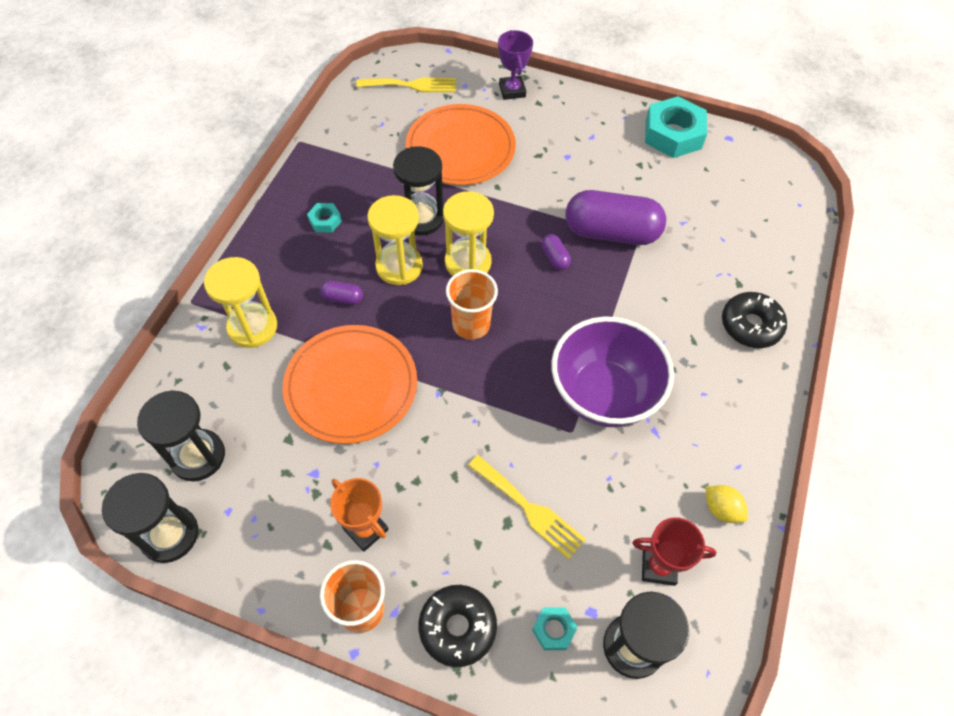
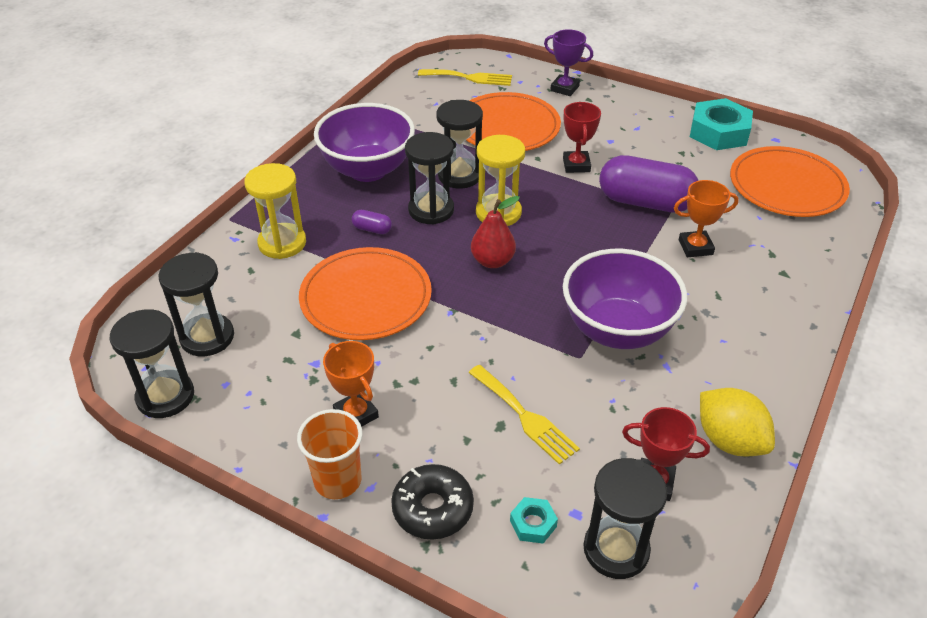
camera: 10 degrees right, 15 degrees down
(325, 221) = (368, 170): turquoise nut -> purple bowl
(399, 266) = (431, 210): yellow hourglass -> black hourglass
(471, 324) = (492, 261): orange cup -> red pear
(512, 91) = (564, 88): purple trophy -> purple trophy turned 60 degrees counterclockwise
(537, 192) = (576, 165): none -> red trophy
(555, 258) = (585, 217): purple capsule -> none
(666, 284) = (695, 247): none -> orange trophy
(721, 509) = (729, 440): yellow lemon -> yellow lemon, size x1.72
(745, 197) = (787, 186): none -> orange plate
(750, 325) = (780, 289): black donut -> none

